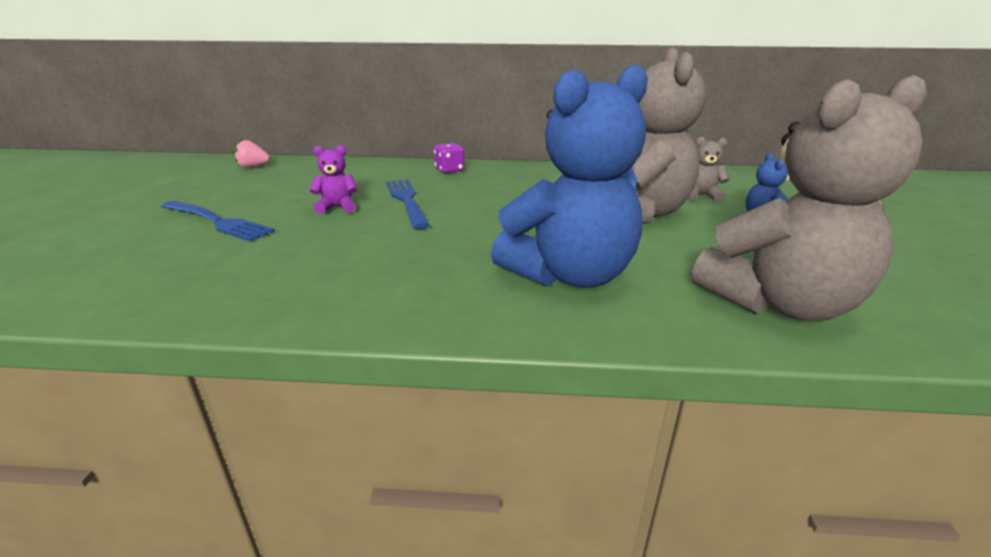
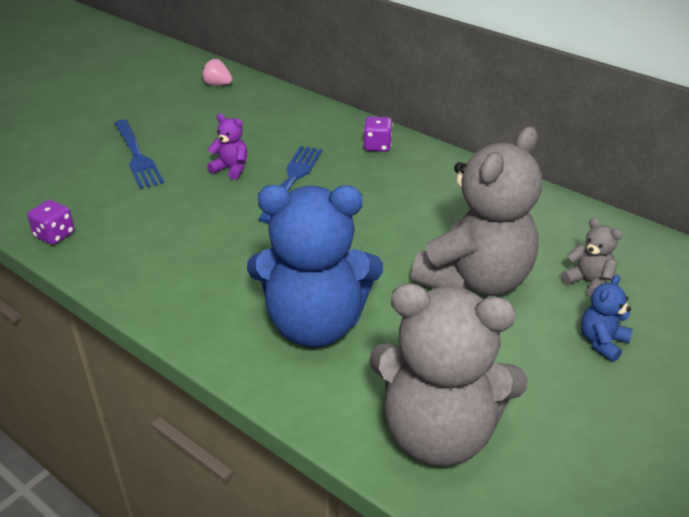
camera: 35 degrees right, 10 degrees up
(173, 304) = (55, 235): none -> purple dice

